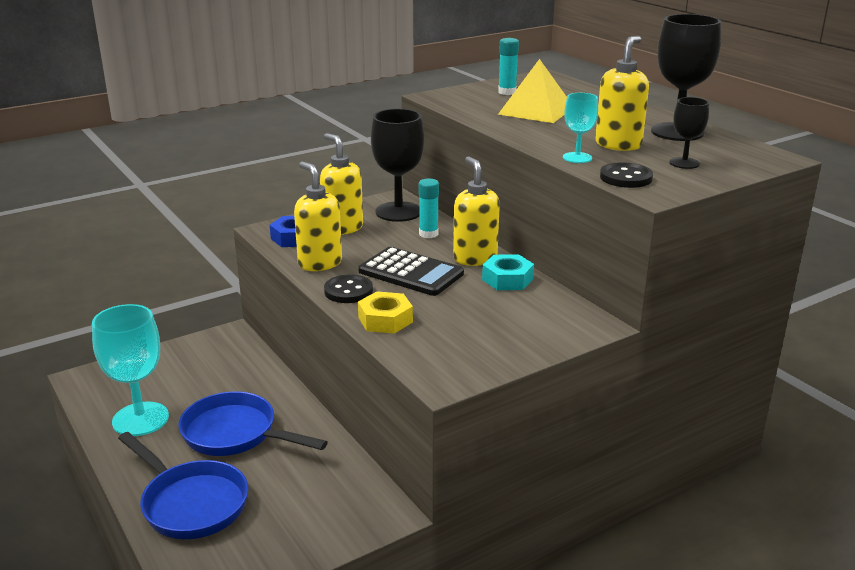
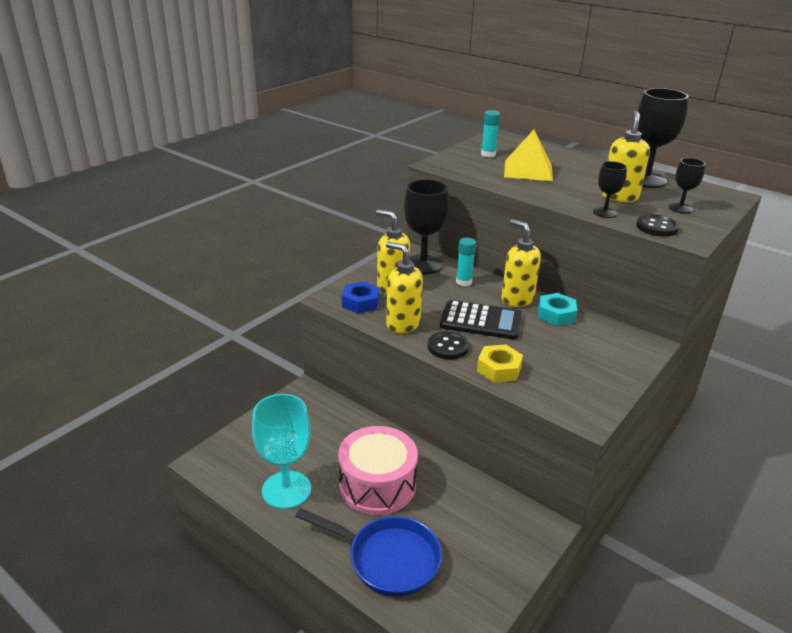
camera: 20 degrees left, 5 degrees up
(235, 434) = (377, 485): blue pan -> pink drum
(577, 158) = (604, 213): turquoise goblet -> black goblet

